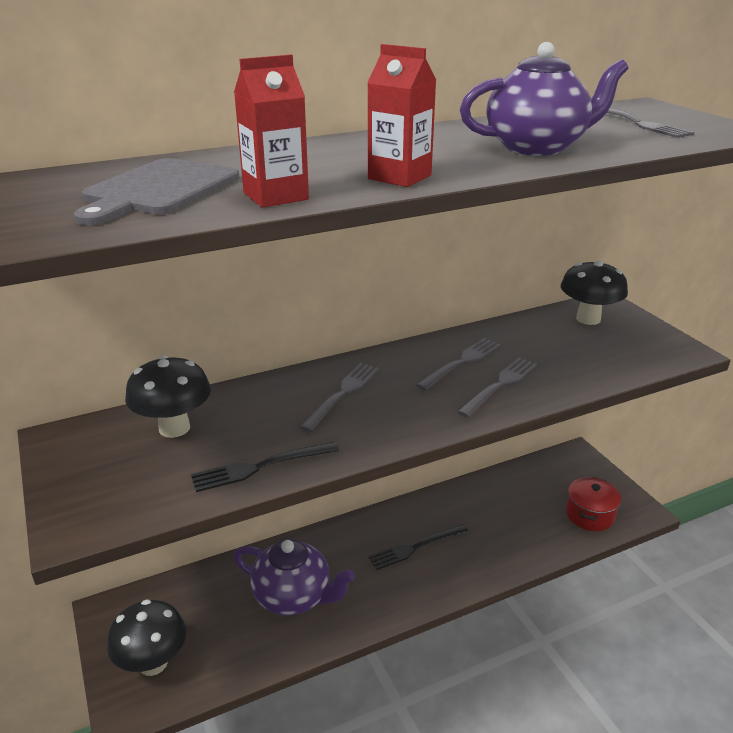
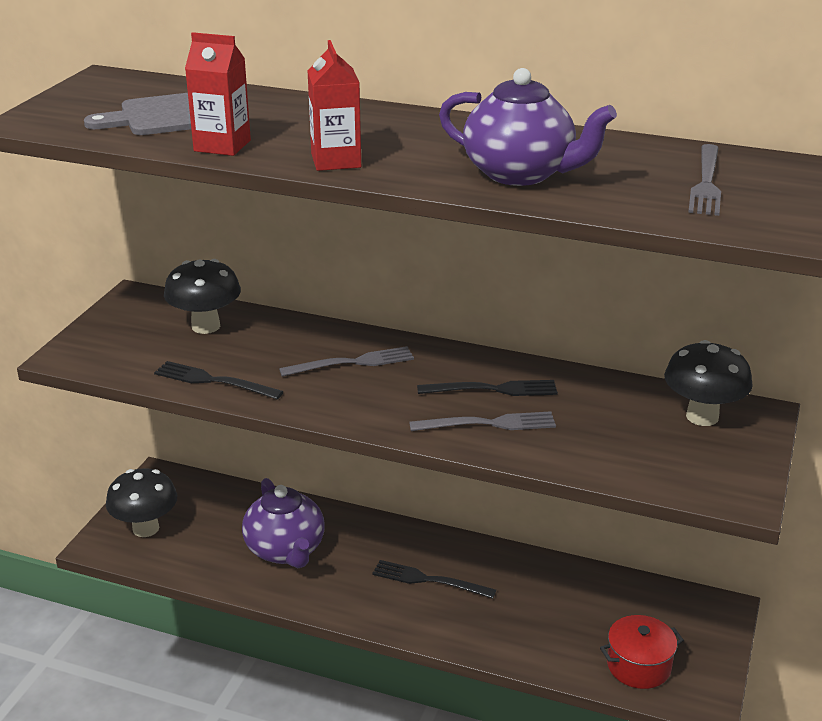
camera: 45 degrees right, 0 degrees up
(462, 362) = (493, 389): grey fork -> black fork

